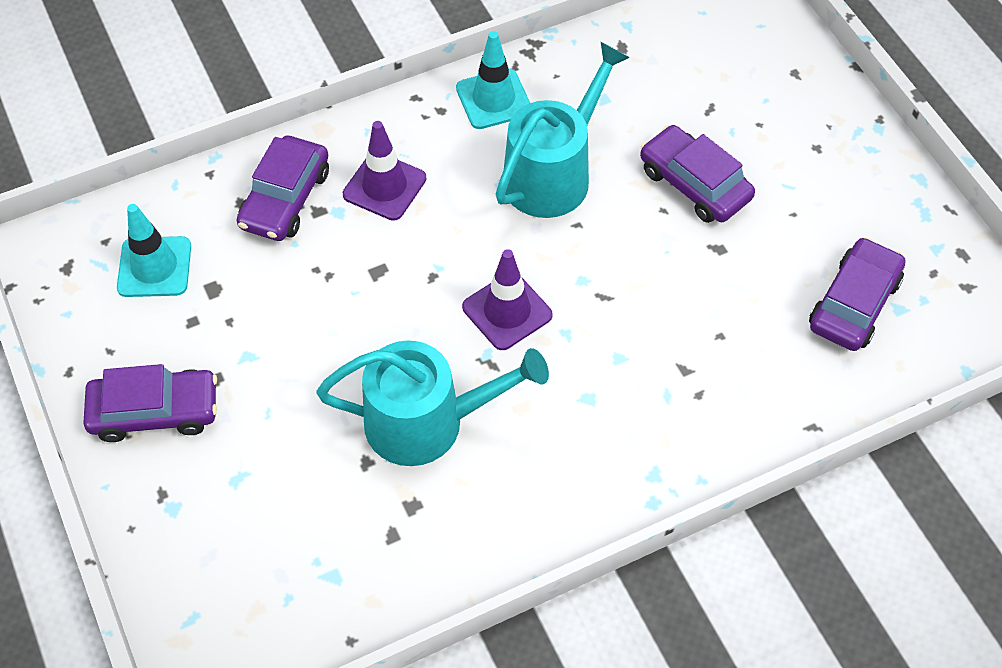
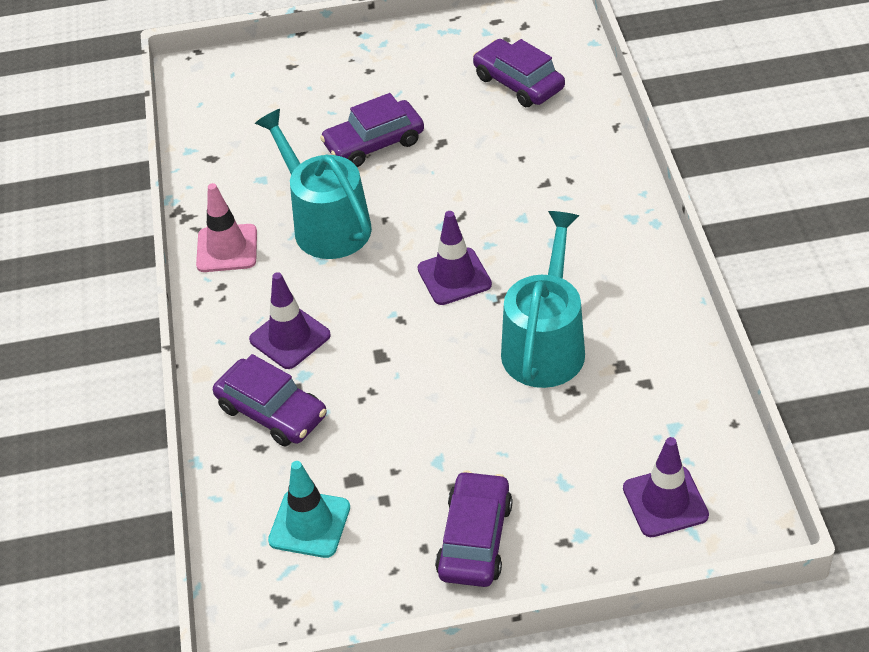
camera: 70 degrees left, 10 degrees down
(227, 584) = (665, 502): none -> purple traffic cone
(493, 99) = (227, 248): turquoise traffic cone -> pink traffic cone

